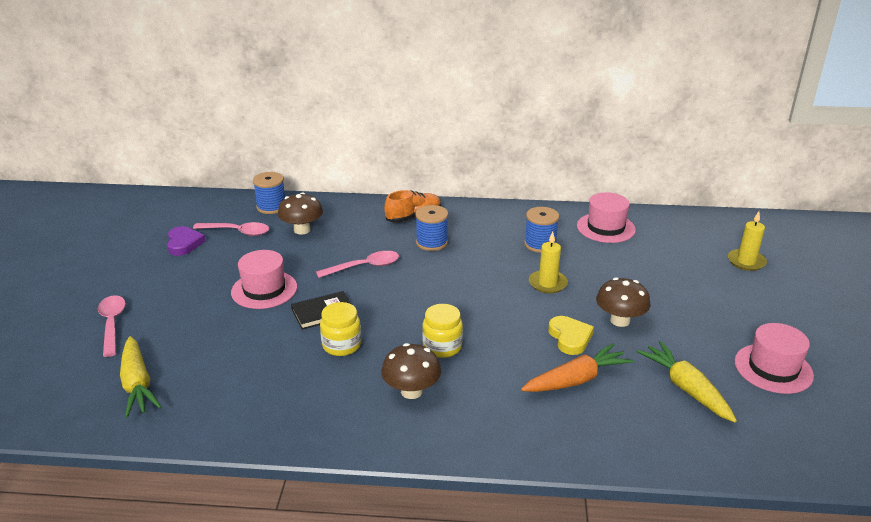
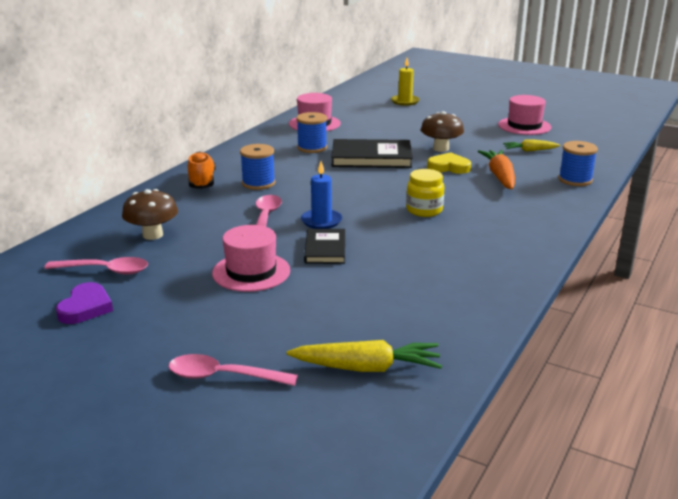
camera: 65 degrees left, 5 degrees down
(184, 243) = (85, 307): purple heart -> purple heart turned 90 degrees clockwise
(237, 232) = (105, 270): pink spoon -> pink spoon turned 60 degrees clockwise
(271, 207) = (75, 243): blue spool -> blue spool (575, 180)
(341, 345) = (387, 249): yellow jar -> none
(376, 295) = (321, 221): none -> blue candle
(411, 391) = (475, 233): brown mushroom -> none
(547, 283) = (371, 158): yellow candle -> black book
(686, 388) = (530, 150): yellow carrot -> yellow carrot, size x0.61

